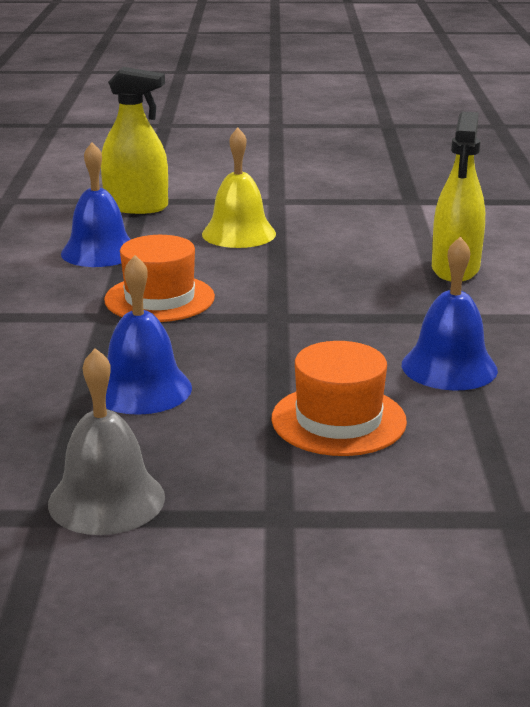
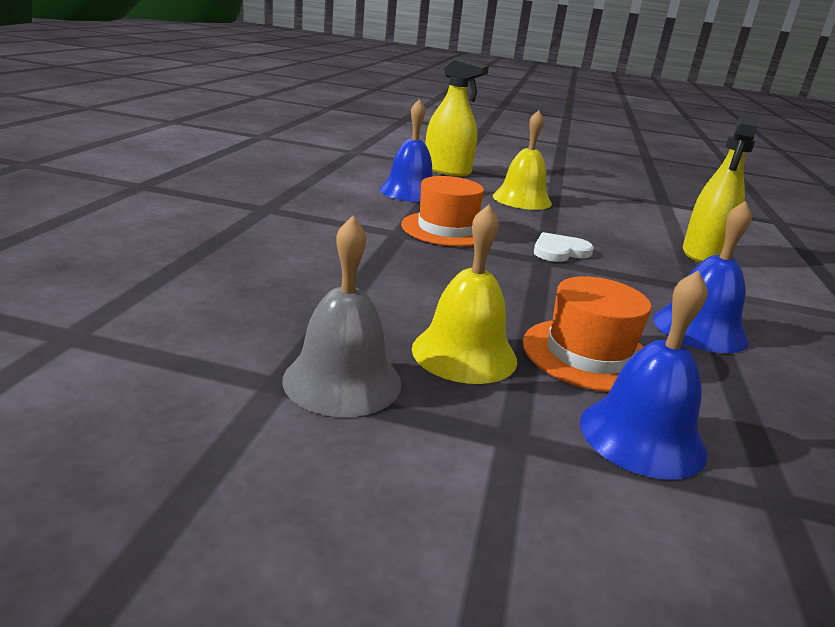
camera: 10 degrees right, 0 degrees up
(142, 389) = (410, 291): blue bell -> blue bell (642, 436)
(216, 446) = (464, 353): none -> yellow bell
(294, 300) = (559, 251): none -> white heart

